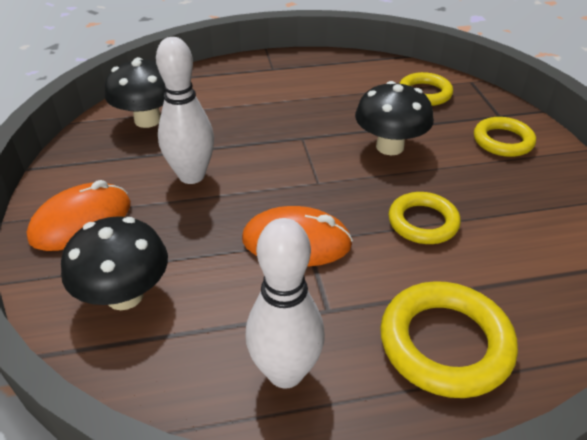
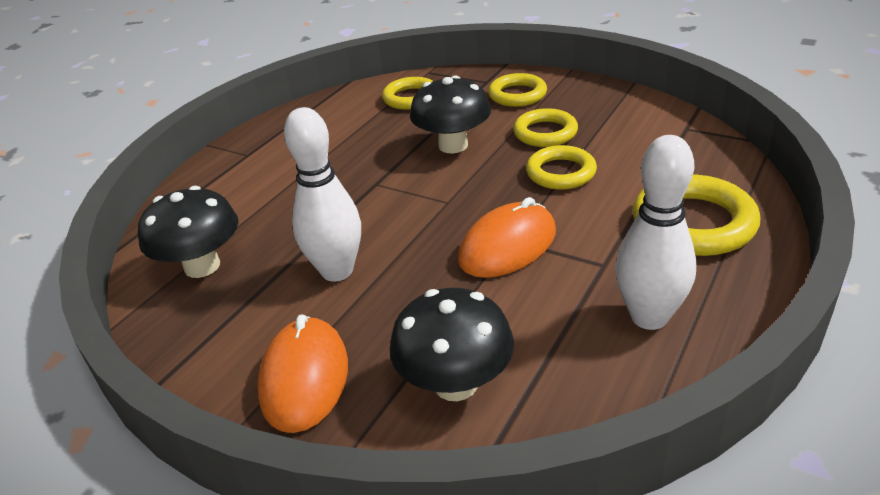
camera: 45 degrees left, 5 degrees down
(468, 184) = (545, 133): none -> yellow ring

